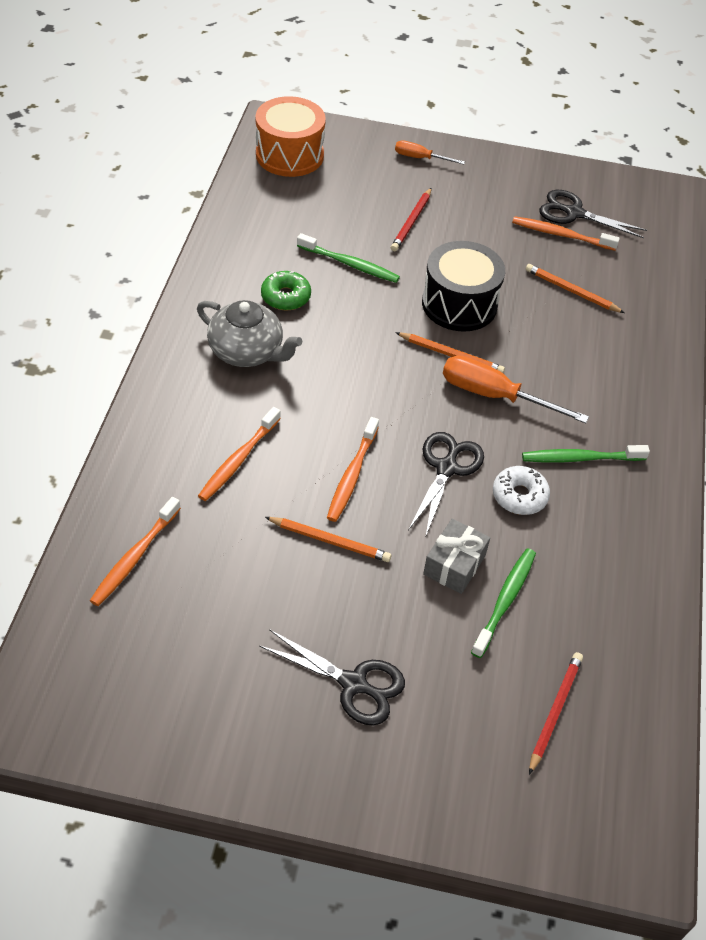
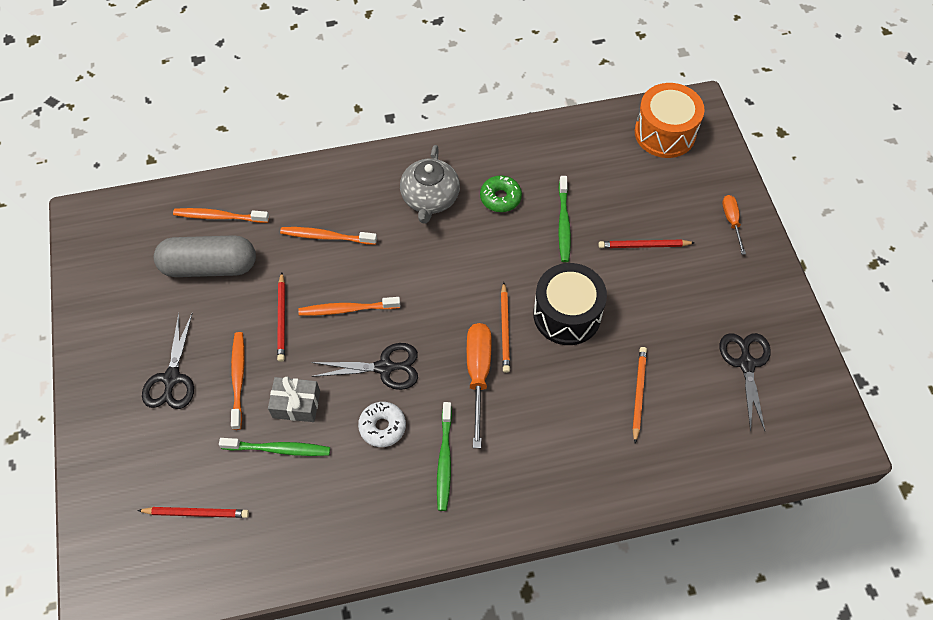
camera: 70 degrees right, 10 degrees up
(206, 591) = (209, 266): none -> grey capsule
(329, 541) = (282, 319): orange pencil -> red pencil
(561, 235) = (708, 363): orange toothbrush -> orange toothbrush (238, 379)
(581, 458) = (444, 460): green toothbrush -> green toothbrush turned 150 degrees counterclockwise

